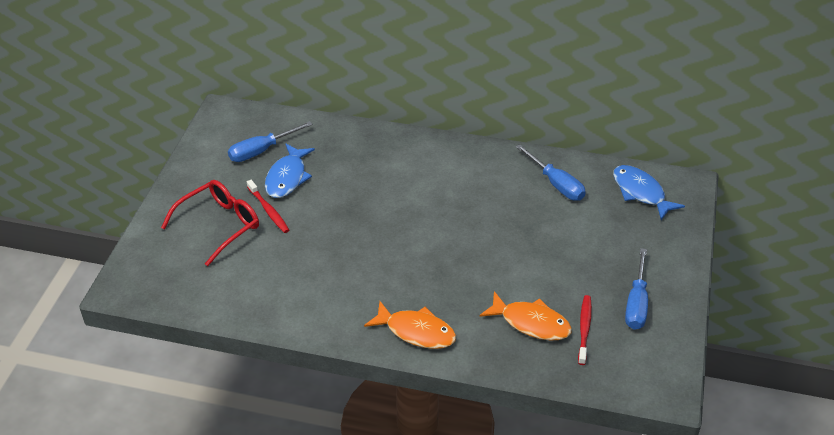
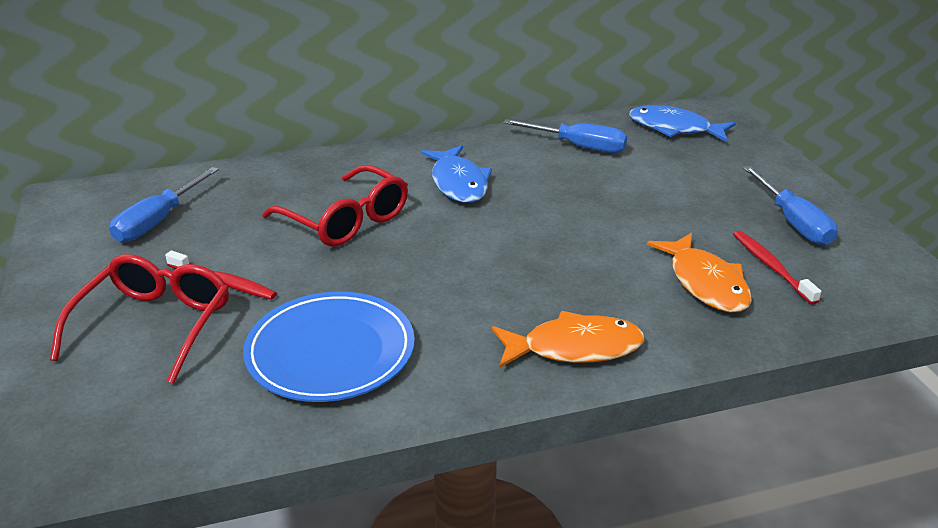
camera: 30 degrees left, 10 degrees down
(287, 178) = (223, 238): blue fish -> blue fish (458, 183)
(292, 279) = (330, 352): none -> blue plate
(362, 191) = (346, 220): none -> red glasses
(531, 323) = (705, 283): orange fish -> orange fish turned 75 degrees clockwise

